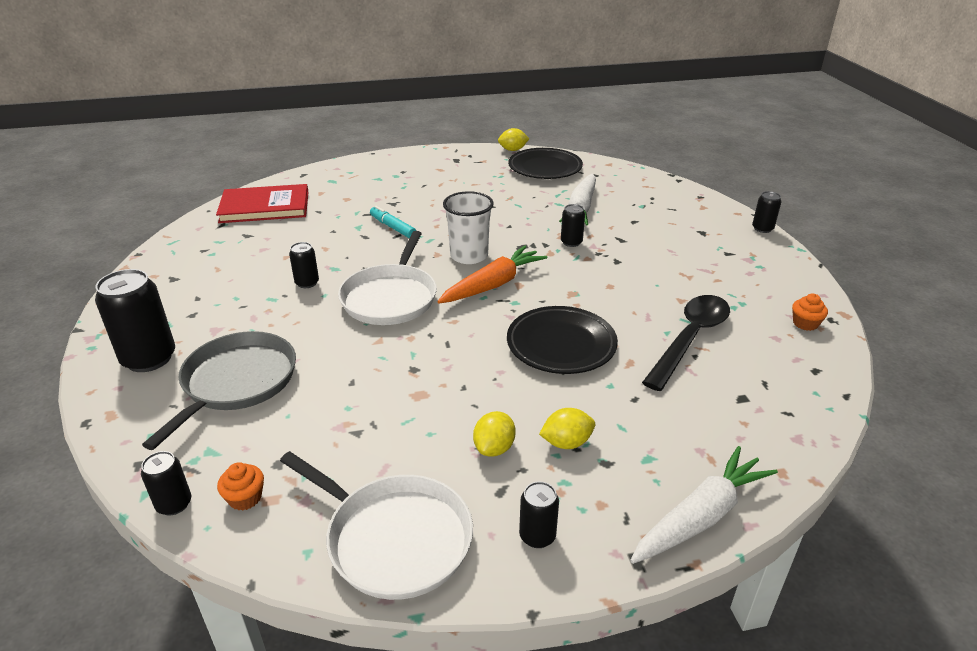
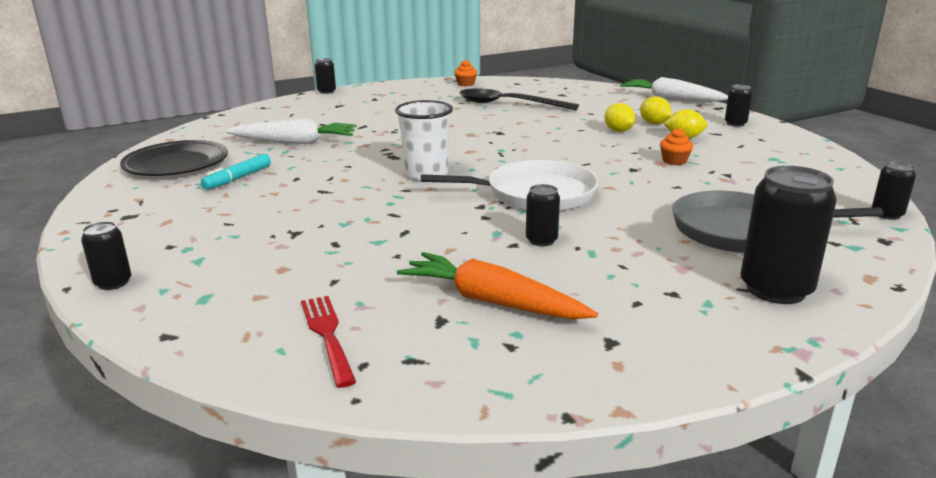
camera: 105 degrees left, 10 degrees down
(245, 498) = (839, 193): orange cupcake -> orange cupcake (674, 161)
(265, 207) = (327, 335): red book -> red fork
(393, 227) = (372, 220): turquoise marker -> turquoise marker (238, 178)
(394, 538) = (792, 150): white pan -> none
(493, 285) = (477, 159): orange carrot -> orange carrot (492, 301)
(513, 150) = (101, 186): yellow lemon -> yellow lemon (618, 131)
(561, 345) = (550, 132): black plate -> none
(571, 242) = (376, 140): black can -> black can (113, 283)

